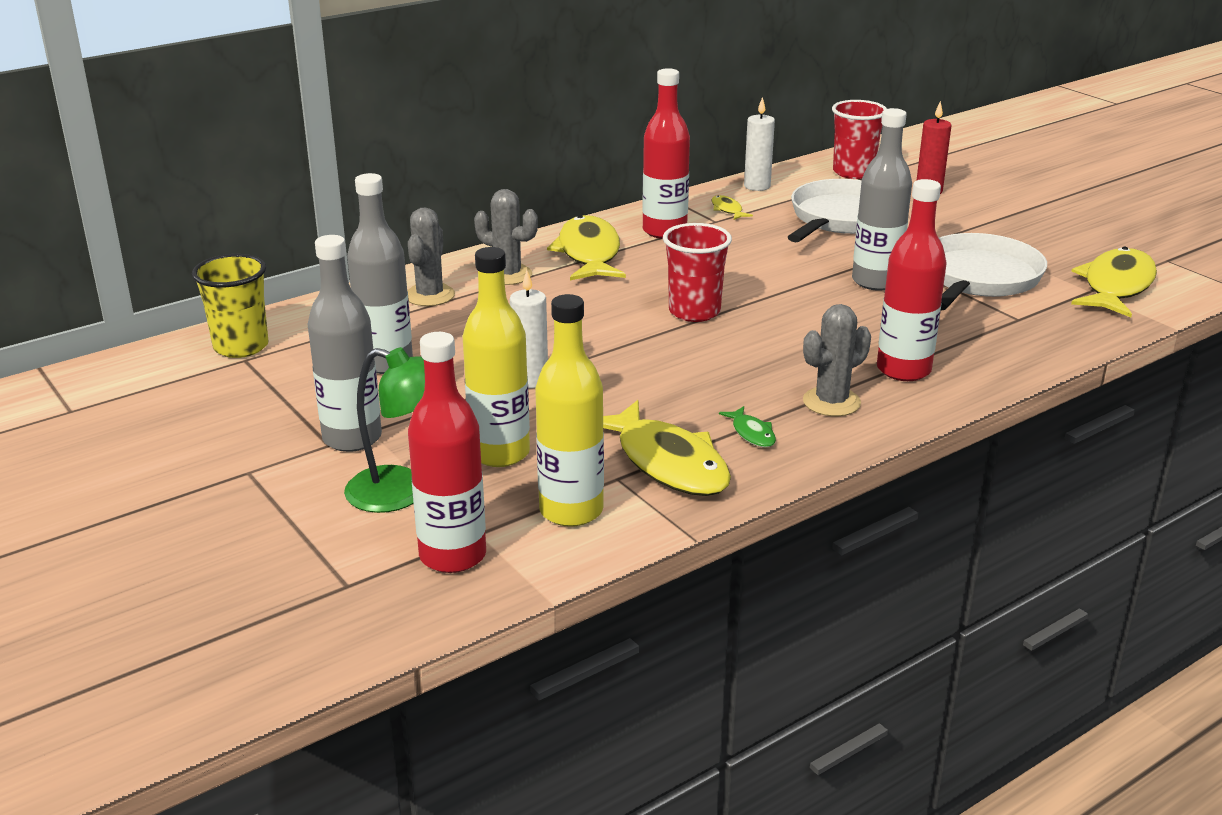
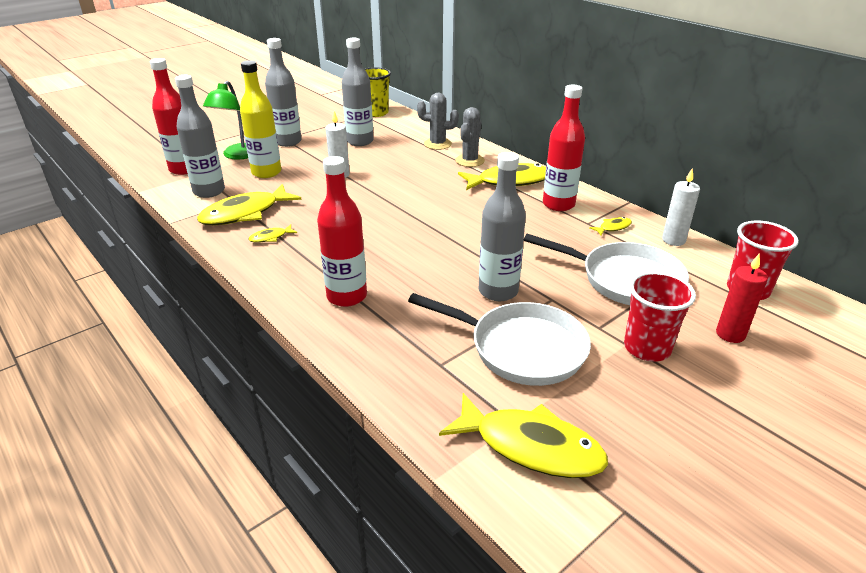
camera: 85 degrees right, 5 degrees up
(571, 511) = (209, 191): yellow bottle -> grey bottle
(694, 312) = (430, 217): red cup -> red cup (647, 348)
(752, 433) = (270, 237): green fish -> yellow fish
(831, 402) = (304, 265): grey cactus -> none

